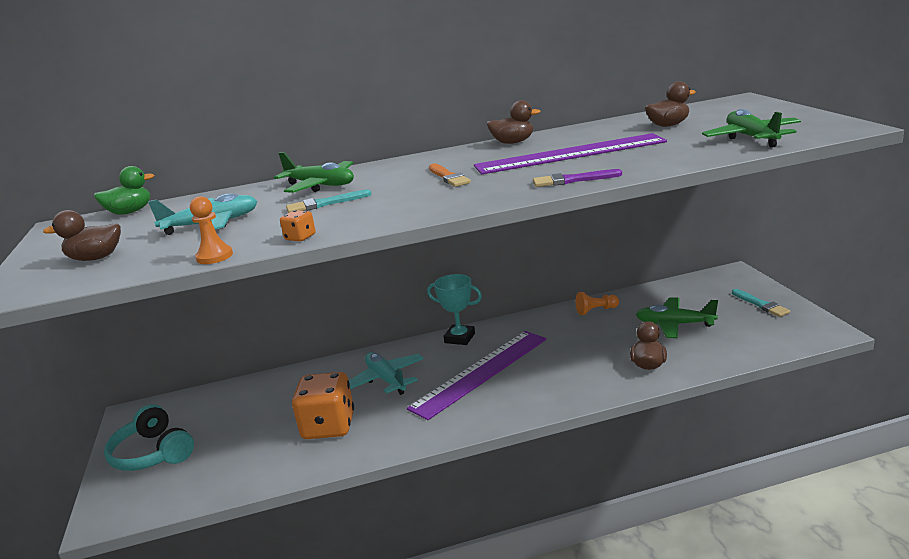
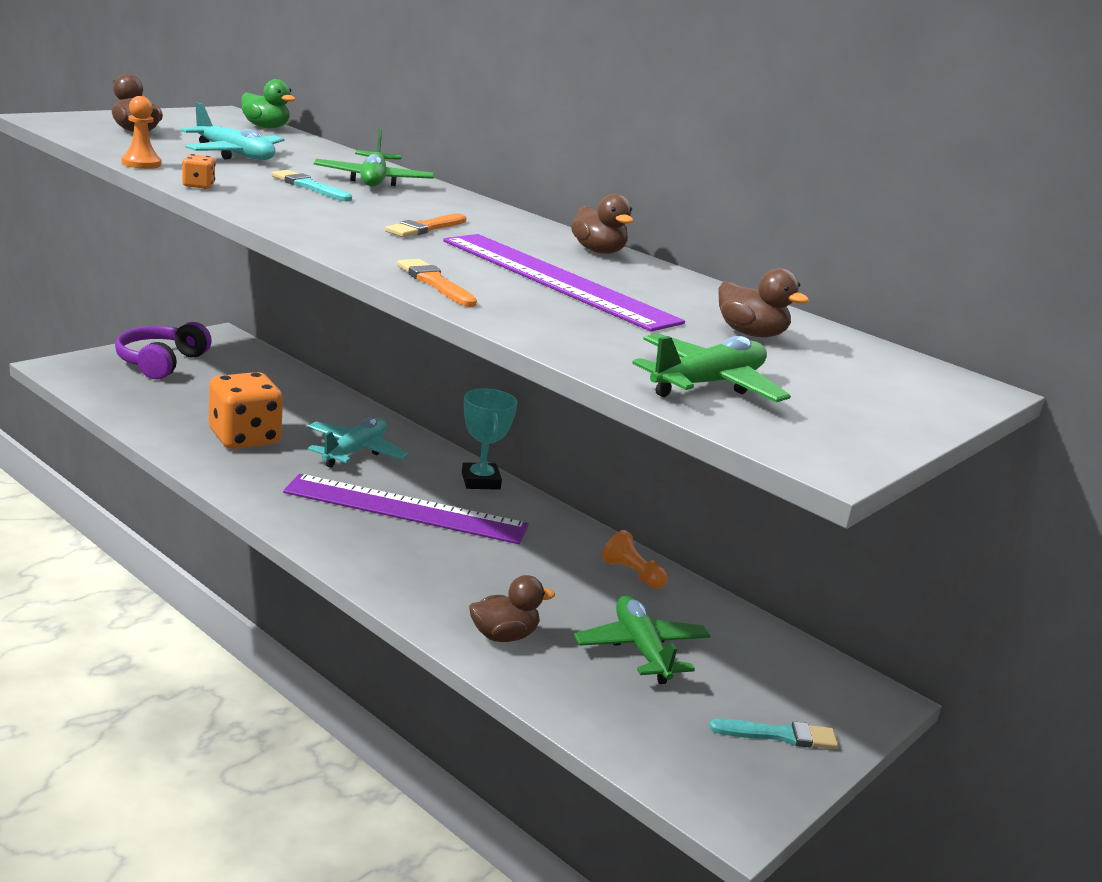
camera: 50 degrees right, 0 degrees up
(153, 453) = (161, 362): turquoise headphones -> purple headphones
(572, 180) = (435, 283): purple brush -> orange brush
(761, 304) = (779, 735): turquoise brush -> turquoise brush turned 120 degrees counterclockwise

